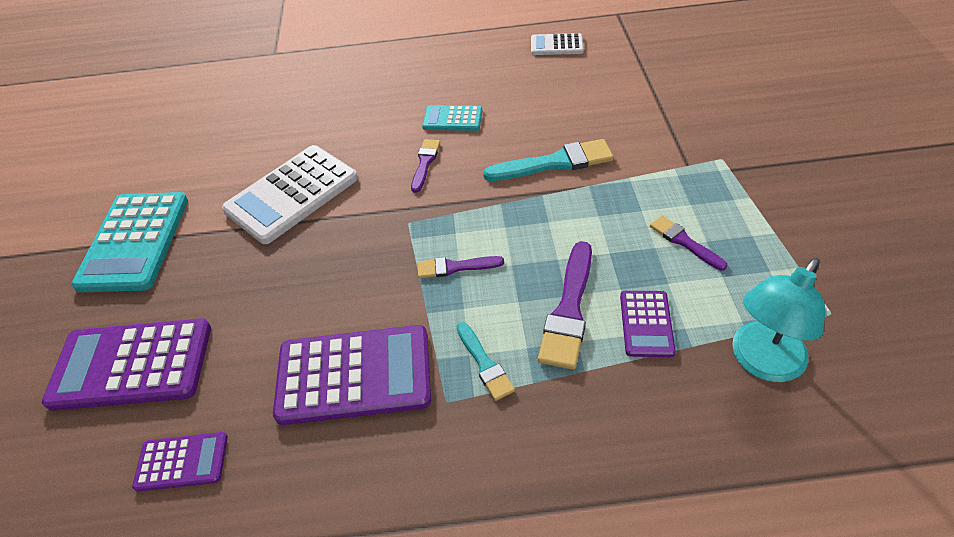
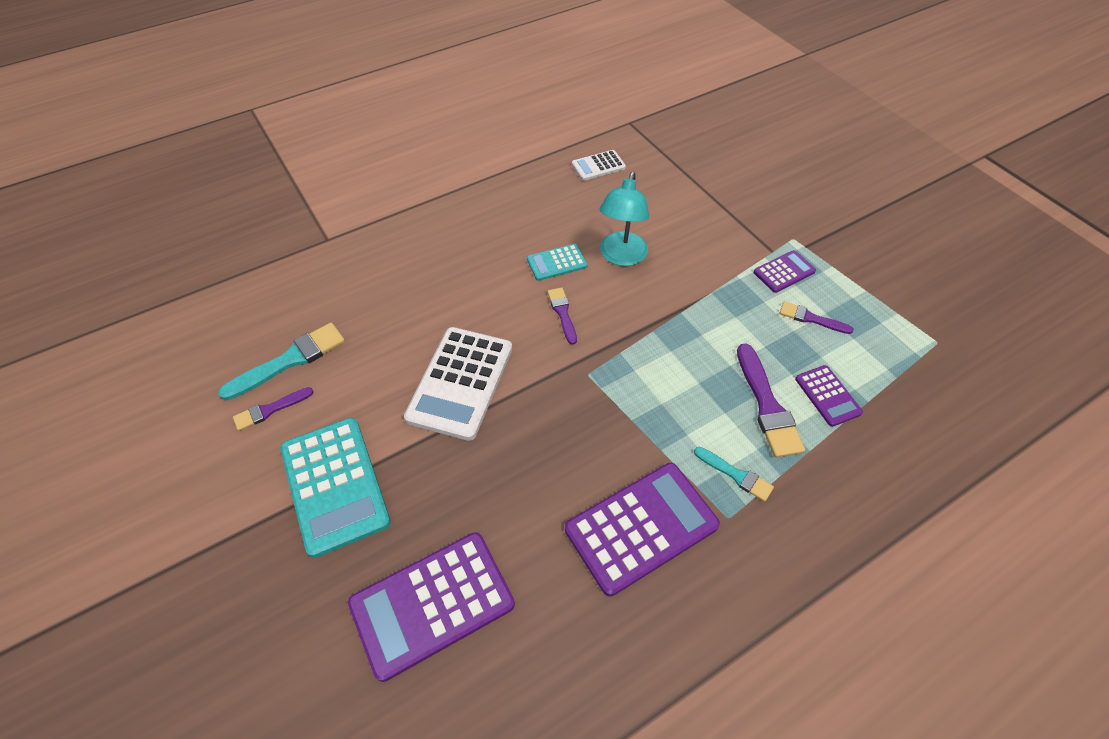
camera: 30 degrees left, 5 degrees up
(182, 462) = (551, 667): purple calculator -> purple calculator (784, 272)
(455, 267) = (656, 401): purple brush -> purple brush (270, 410)
(554, 163) = (671, 280): turquoise brush -> turquoise brush (290, 360)
(761, 362) = (918, 396): turquoise lamp -> turquoise lamp (621, 257)

